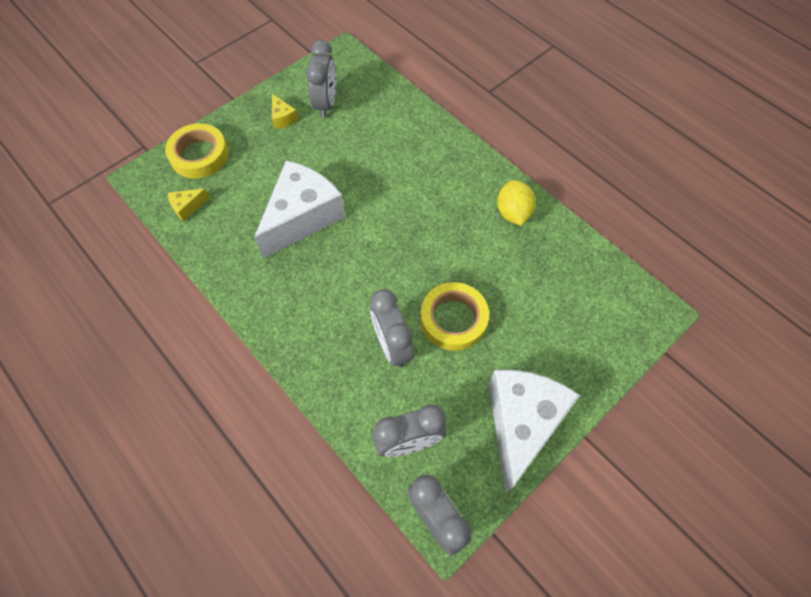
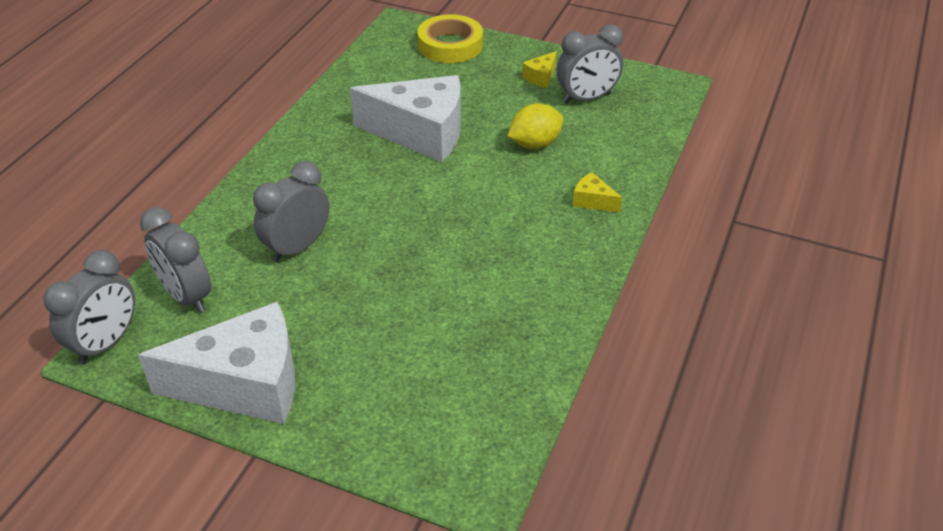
camera: 65 degrees right, 20 degrees down
(188, 207) = (383, 61): yellow cheese -> yellow cheese (592, 201)
(453, 319) = (356, 286): yellow tape -> none
(513, 213) = (545, 295): yellow lemon -> yellow lemon (534, 144)

